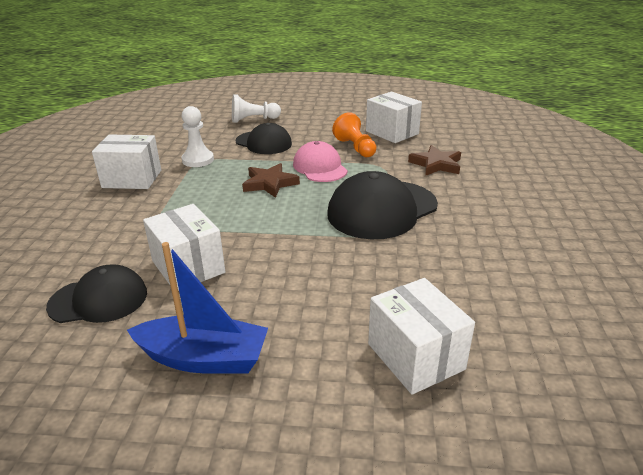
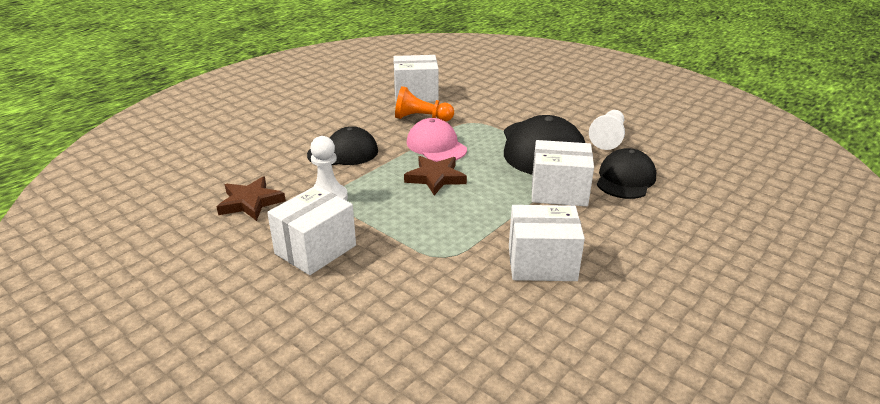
camera: 55 degrees left, 0 degrees up
(99, 300) = (553, 328): black cap -> black cap (625, 179)
(204, 358) = (683, 292): blue boat -> none
(253, 120) = (278, 140): white pawn -> white pawn (608, 138)
(320, 167) = (436, 146): pink cap -> pink cap turned 45 degrees clockwise
(415, 356) = (734, 207): white box -> white box (559, 192)
(436, 164) = (497, 102): brown star -> brown star (250, 202)

